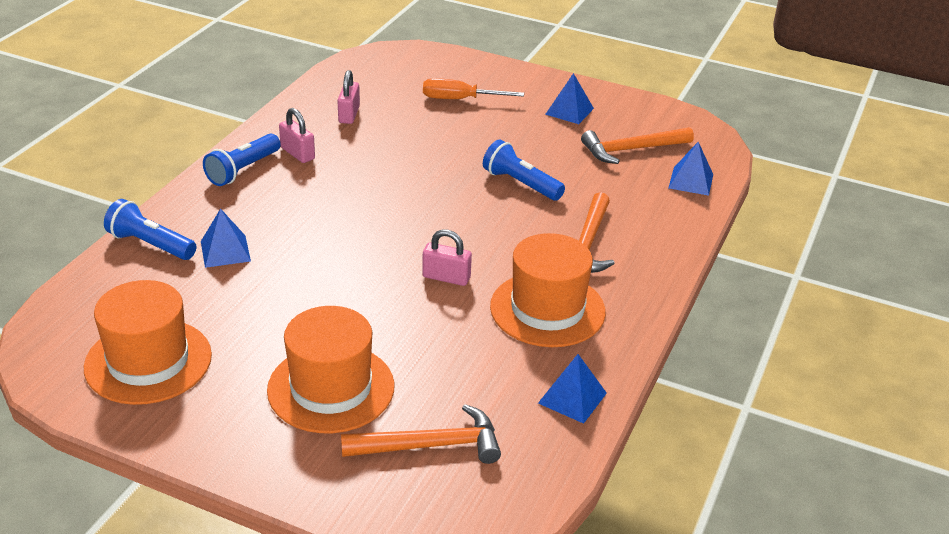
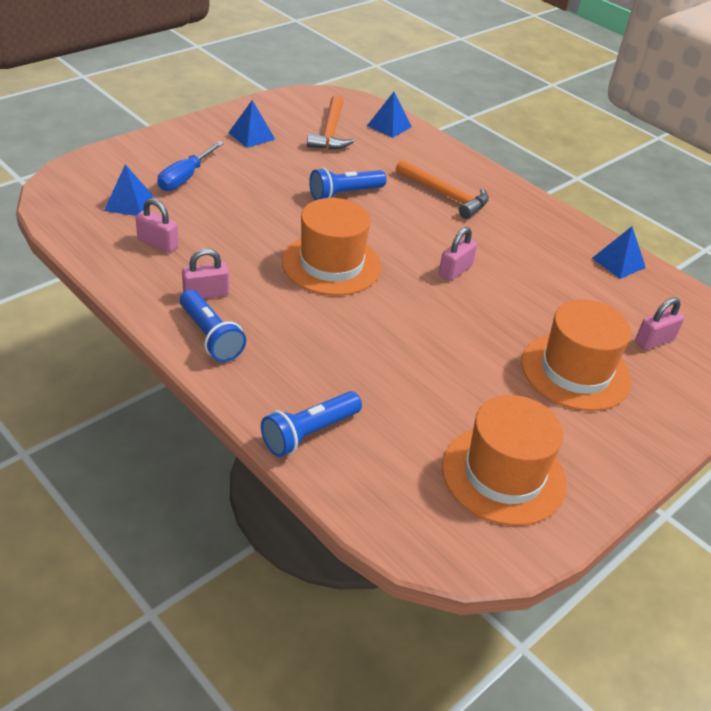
camera: 70 degrees left, 5 degrees up
(225, 251) = (350, 383): blue pyramid -> blue pyramid (129, 203)
(431, 445) = (654, 340): orange hammer -> pink padlock
(459, 99) = (185, 178): orange screwdriver -> blue screwdriver
(547, 309) = (516, 238): orange hat -> orange hat (331, 264)

